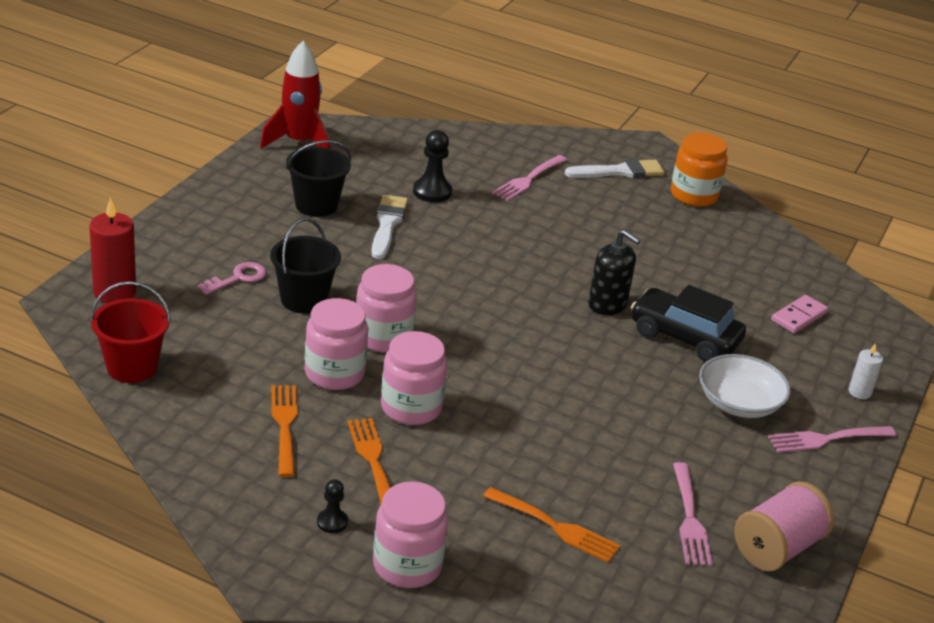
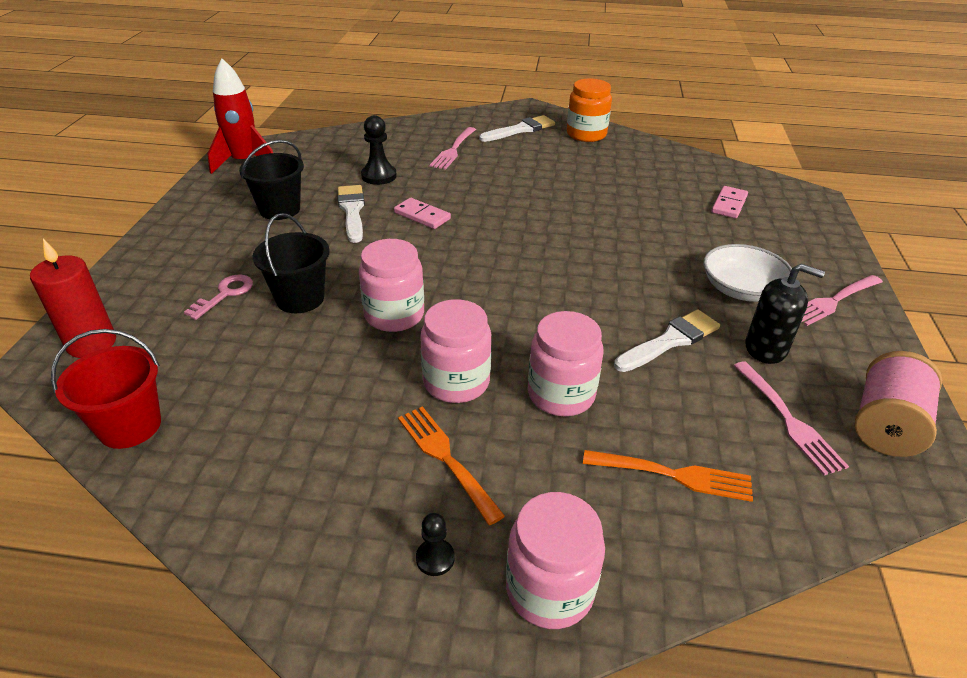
camera: 15 degrees left, 5 degrees up
(285, 426) = (331, 445): orange fork -> none
(334, 373) = (361, 367): pink jar -> pink jar (561, 394)
(456, 247) = (422, 216): none -> pink domino
(607, 304) = (577, 232): black soap dispenser -> black soap dispenser (766, 348)
(630, 428) = (670, 341): none -> white brush
(684, 337) = (656, 243): black car -> none
(859, 392) = (822, 253): white candle -> none

